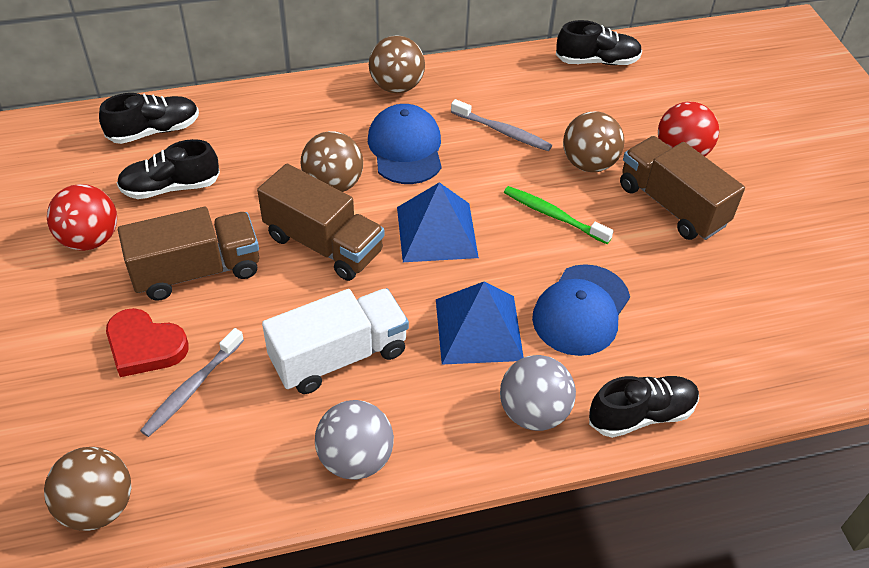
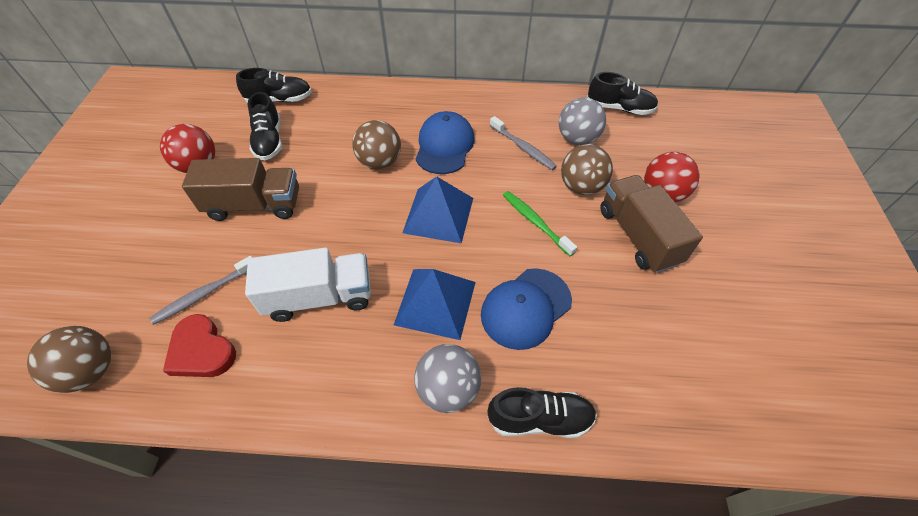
camera: 20 degrees right, 5 degrees up
(145, 346) = (190, 253): red heart -> red heart (201, 351)
(170, 187) = (269, 141): black shoe -> black shoe turned 105 degrees counterclockwise
(323, 244) = (351, 205): brown truck -> none
(355, 459) = (290, 388): grey ball -> grey ball (577, 139)
(396, 87) = (458, 100): brown ball -> none

